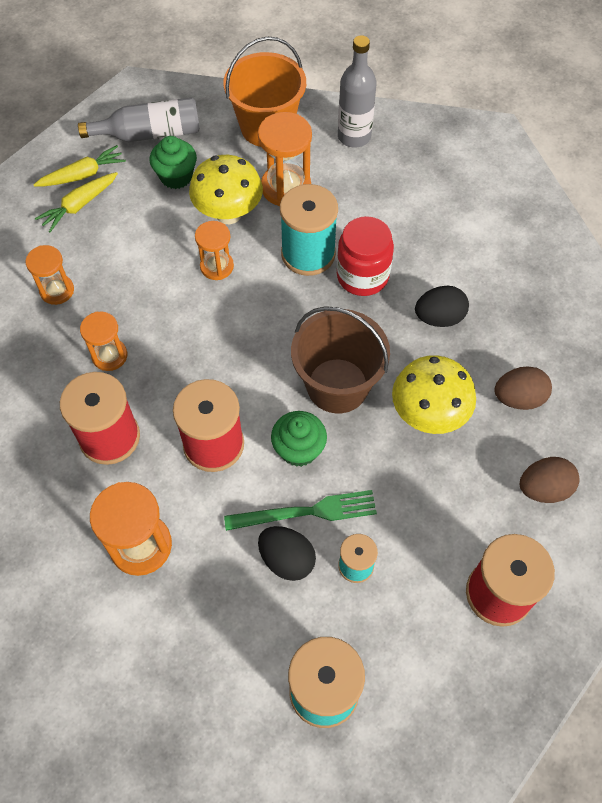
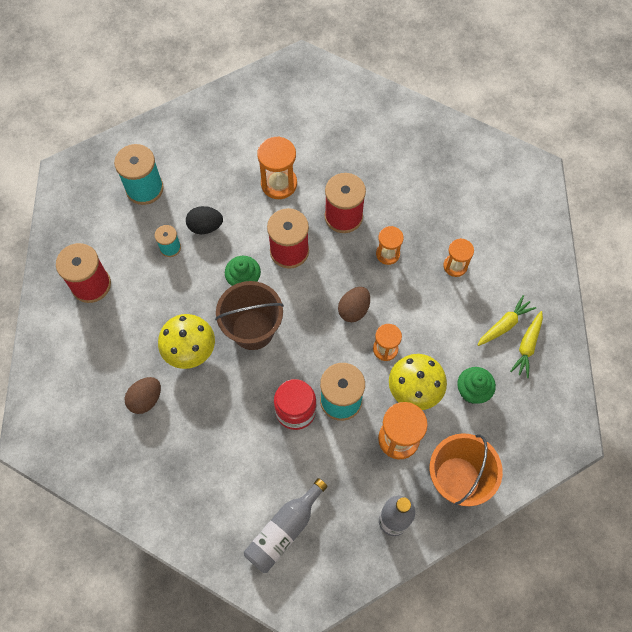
camera: 140 degrees right, 5 degrees up
(79, 206) = (504, 325): yellow carrot -> yellow carrot turned 45 degrees clockwise
(150, 134) = (523, 410): grey bottle -> grey bottle (284, 530)
(306, 512) = (214, 254): green fork -> none
(439, 318) = (228, 417): black egg -> none
(543, 488) = (99, 355): brown egg -> brown egg (354, 310)

